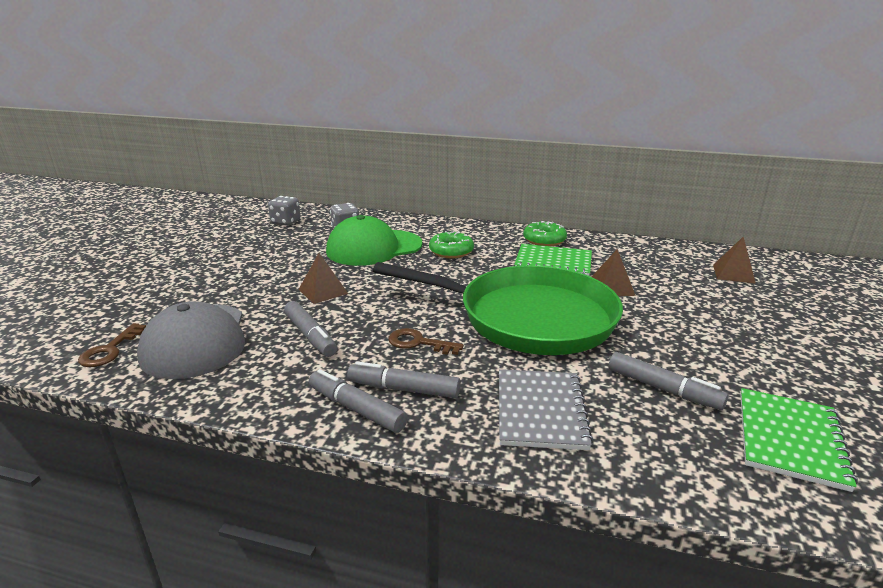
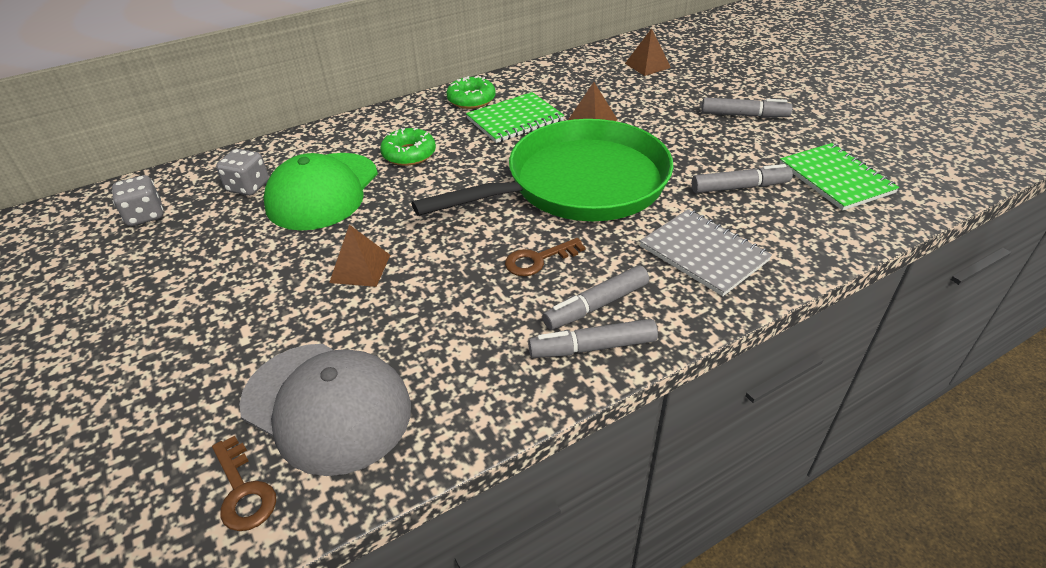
camera: 45 degrees left, 15 degrees up
(310, 336) = (436, 318): grey marker -> grey marker (744, 115)

